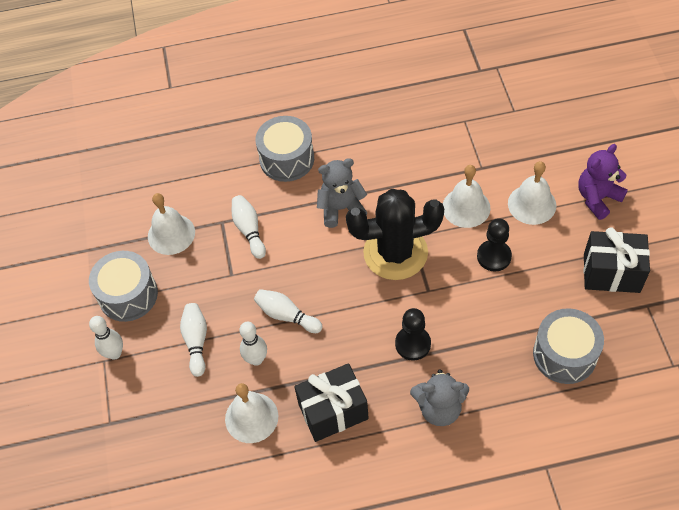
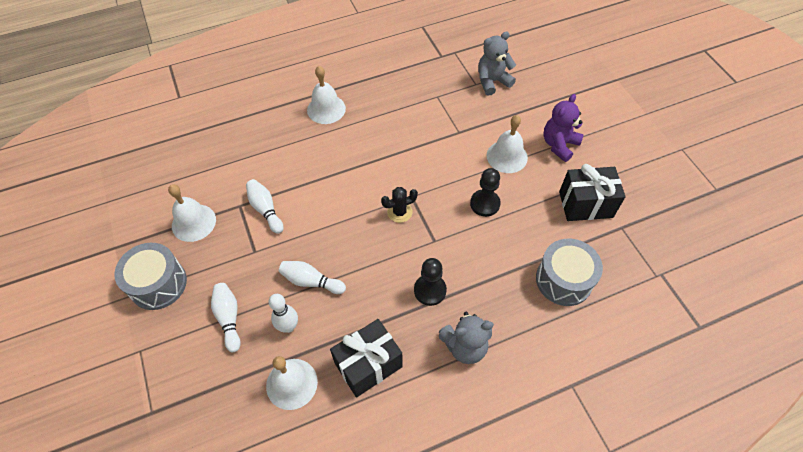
camera: 15 degrees left, 0 degrees up
(114, 353) = (150, 342): white bowling pin -> none
(287, 159) = (291, 144): grey drum -> none
(341, 208) = (345, 180): grey teddy bear -> grey teddy bear (492, 81)
(395, 253) = (399, 212): black cactus -> black cactus, size x0.45
(466, 207) = (452, 166): white bell -> white bell (326, 109)

